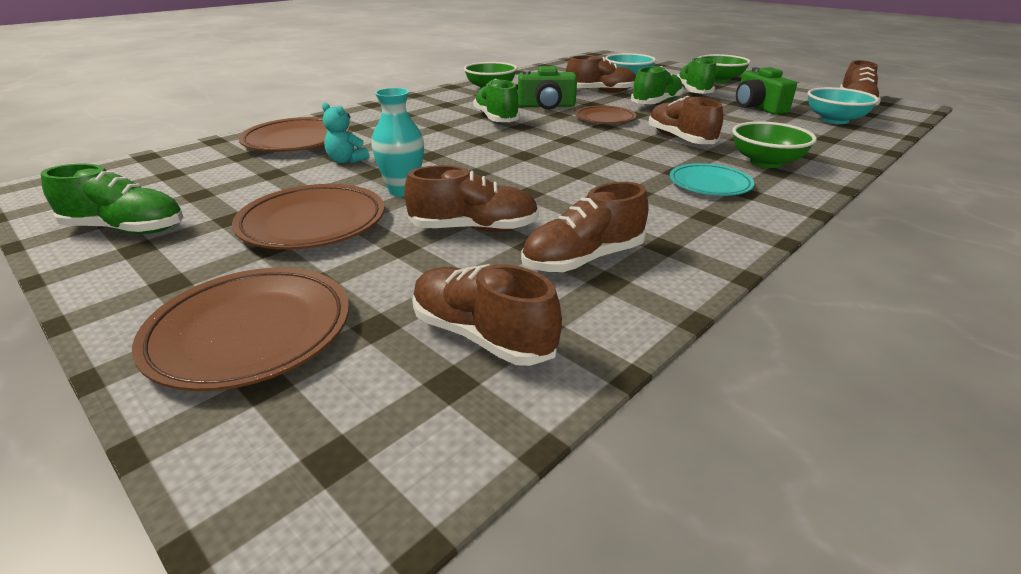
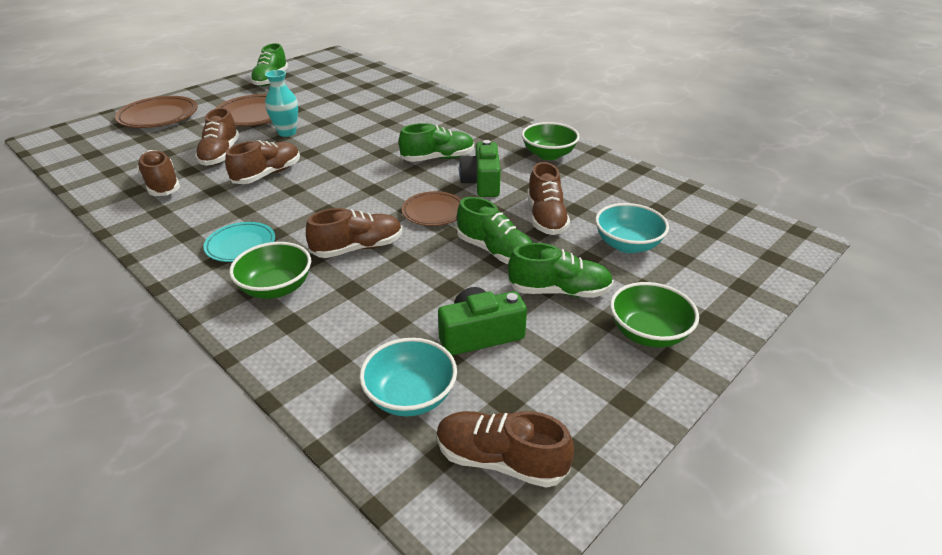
camera: 90 degrees right, 5 degrees up
(296, 141) = (392, 95): brown plate -> none
(346, 161) = (347, 113): turquoise teddy bear -> none
(481, 335) = (116, 159): brown shoe -> brown shoe (268, 174)

